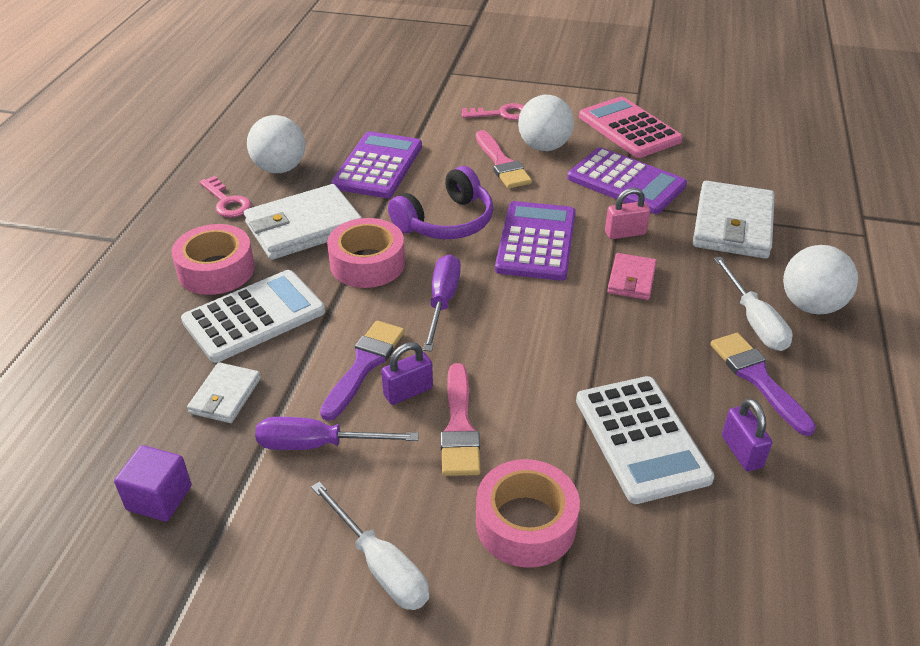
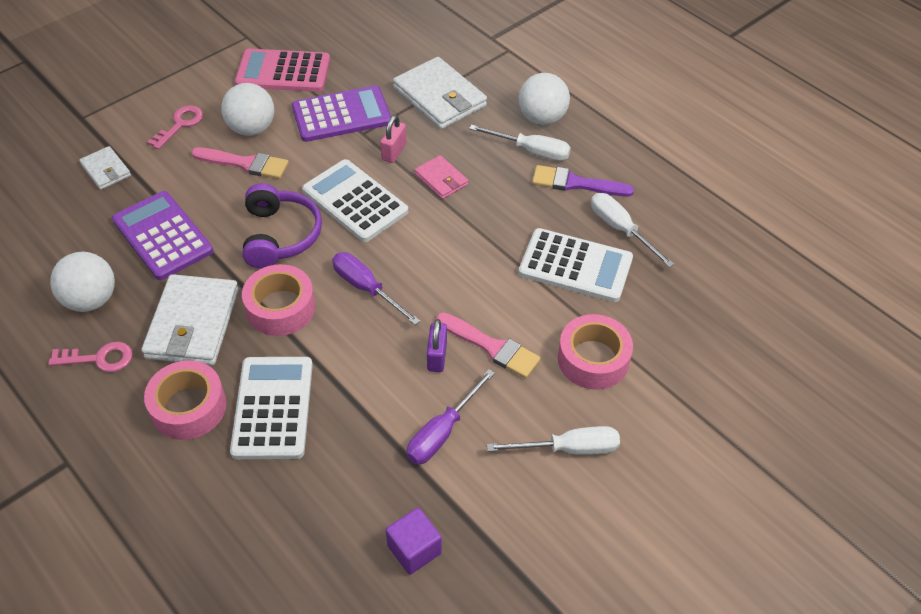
camera: 55 degrees left, 10 degrees up
(225, 396) = (345, 465): white wallet -> white wallet (106, 170)
(364, 365) = (389, 367): purple brush -> none
(536, 241) = (355, 201): purple calculator -> white calculator
(741, 451) = (621, 229): purple padlock -> white screwdriver

